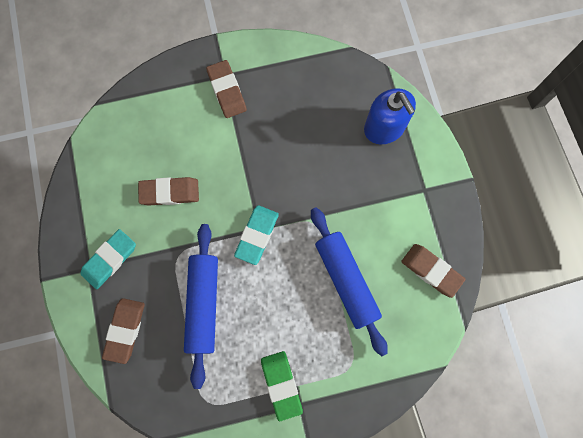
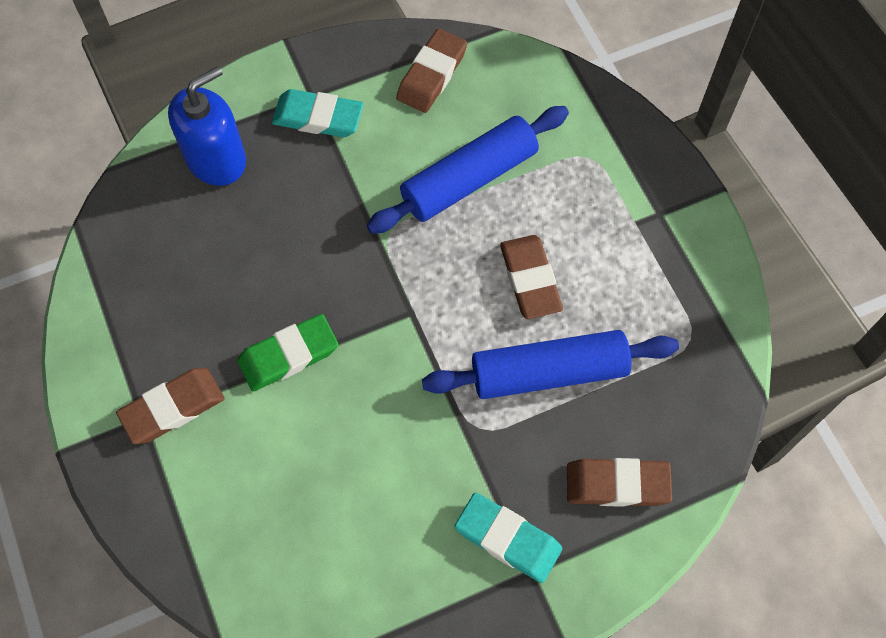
camera: 100 degrees left, 10 degrees down
(169, 192) = (373, 465): brown eraser -> brown eraser (530, 279)
(257, 235) = (422, 314): turquoise eraser -> turquoise eraser (318, 117)
(281, 385) = (639, 242): green eraser -> green eraser (288, 355)

